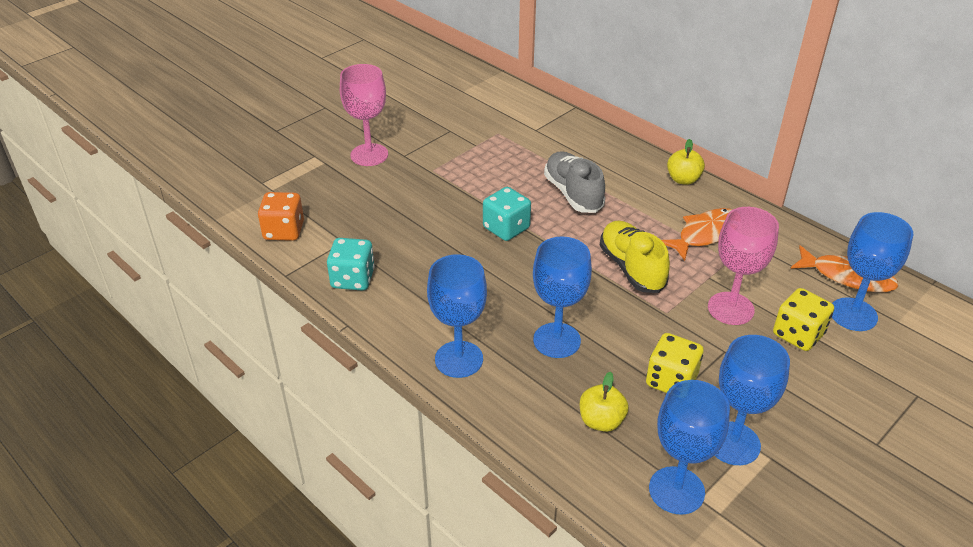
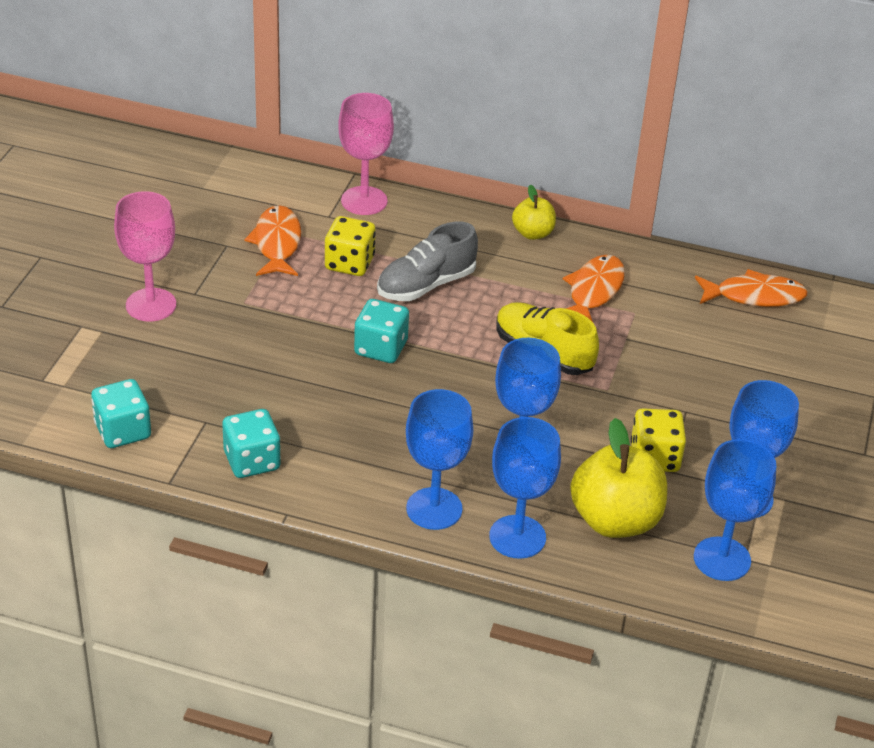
camera: 30 degrees left, 0 degrees up
(284, 231) = (123, 431): orange dice -> turquoise dice
(485, 138) = (277, 243): none -> orange fish
(573, 194) = (426, 285): grey shoe -> grey shoe turned 75 degrees counterclockwise
(601, 421) = (615, 520): yellow apple -> yellow apple, size x1.83
(730, 308) = (666, 365): pink goblet -> pink goblet (364, 201)
(798, 334) = (742, 371): yellow dice -> yellow dice (349, 263)
(853, 314) = (780, 334): blue goblet -> blue goblet (517, 537)

